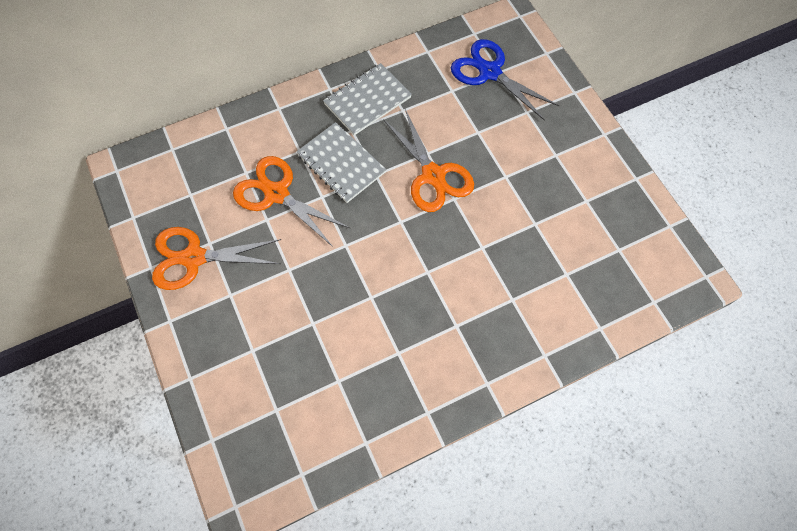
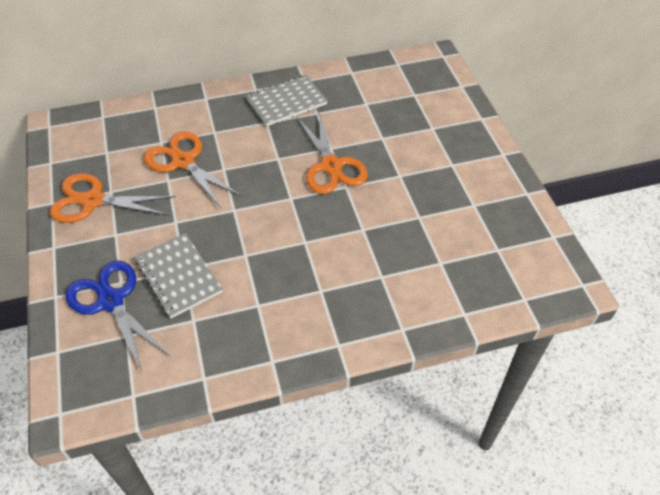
camera: 10 degrees right, 15 degrees down
(341, 164) = (248, 146): grey notebook -> grey notebook (178, 276)
(489, 72) = (404, 94): blue scissors -> blue scissors (111, 301)

